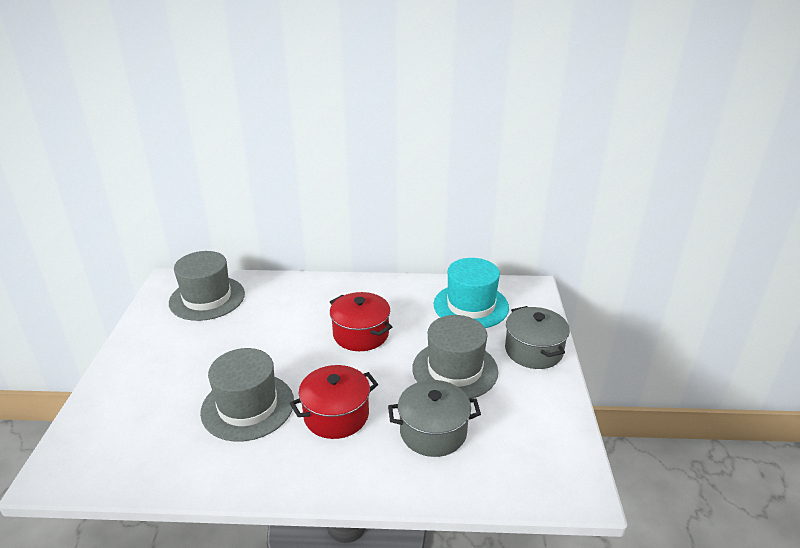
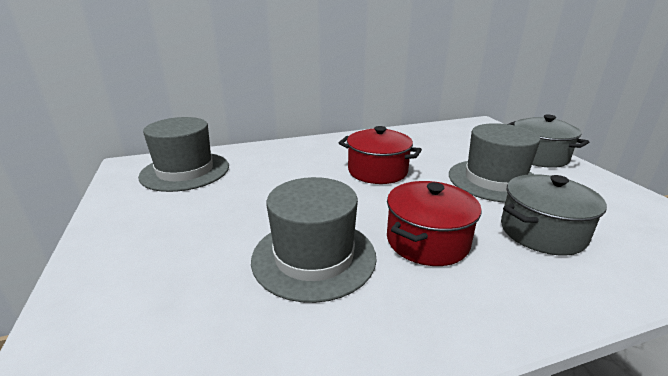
camera: 20 degrees left, 5 degrees down
(471, 306) = (450, 139): turquoise hat -> none

